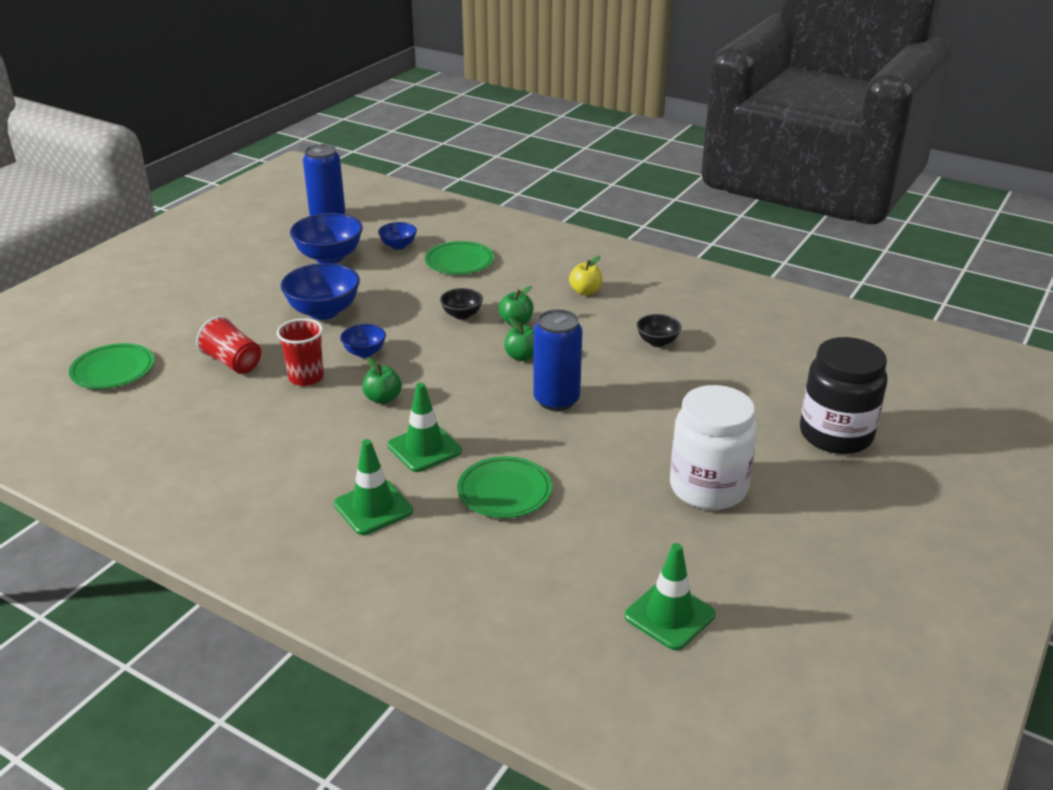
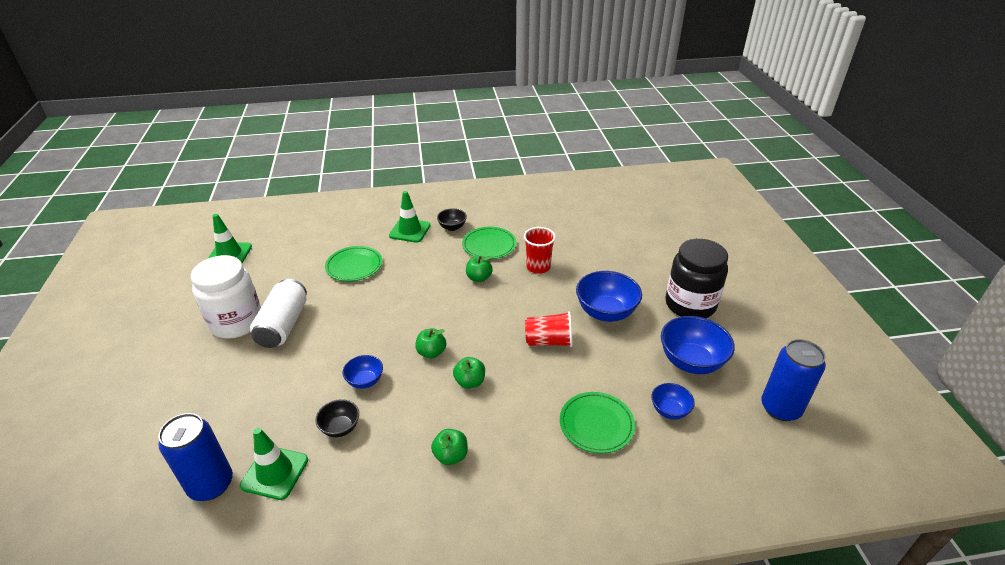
camera: 140 degrees right, 5 degrees up
(113, 370) = (635, 221): green plate -> green plate (489, 245)
(233, 362) = (590, 254): red cup -> red cup (549, 341)
(364, 352) = (533, 299): blue bowl -> blue bowl (365, 381)
(424, 448) = (420, 265): green traffic cone -> green traffic cone (275, 472)
(462, 315) = (516, 365): black bowl -> black bowl (452, 227)
(556, 400) = (375, 331): blue can -> blue can (211, 484)
(585, 291) = (451, 456): yellow apple -> green apple
(652, 456) = (283, 325): none -> white can
(835, 434) = (152, 409): black jar -> black jar (690, 305)

